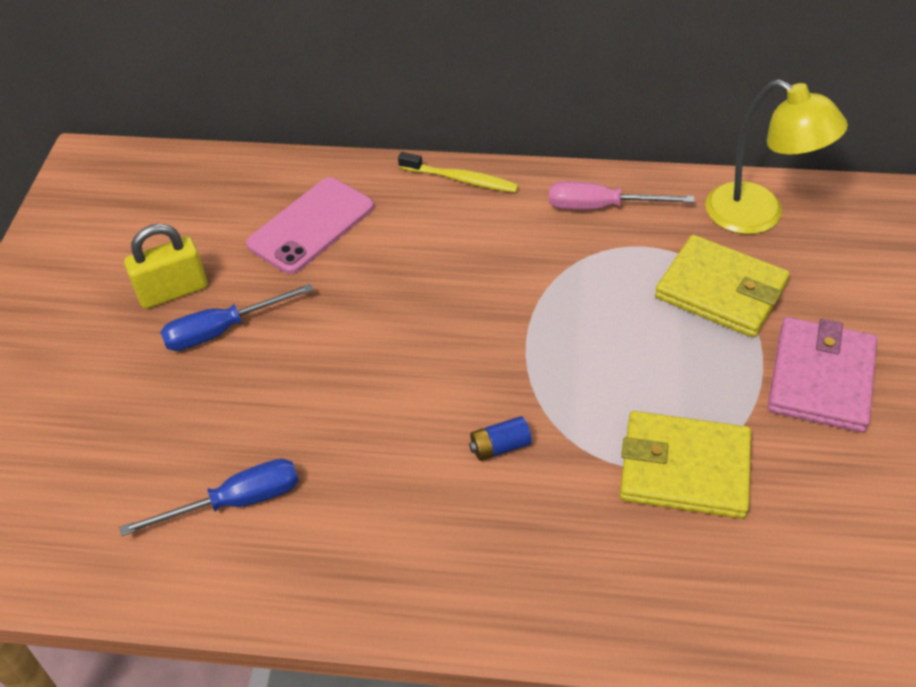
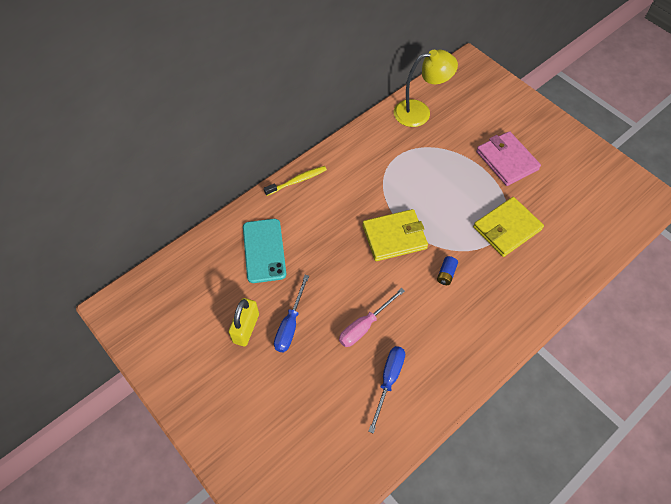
camera: 50 degrees left, 10 degrees up
(311, 226) = (264, 250): pink phone -> turquoise phone
(601, 207) = (364, 151): pink screwdriver -> pink screwdriver (365, 325)
(720, 290) = (442, 153): yellow wallet -> yellow wallet (394, 237)

